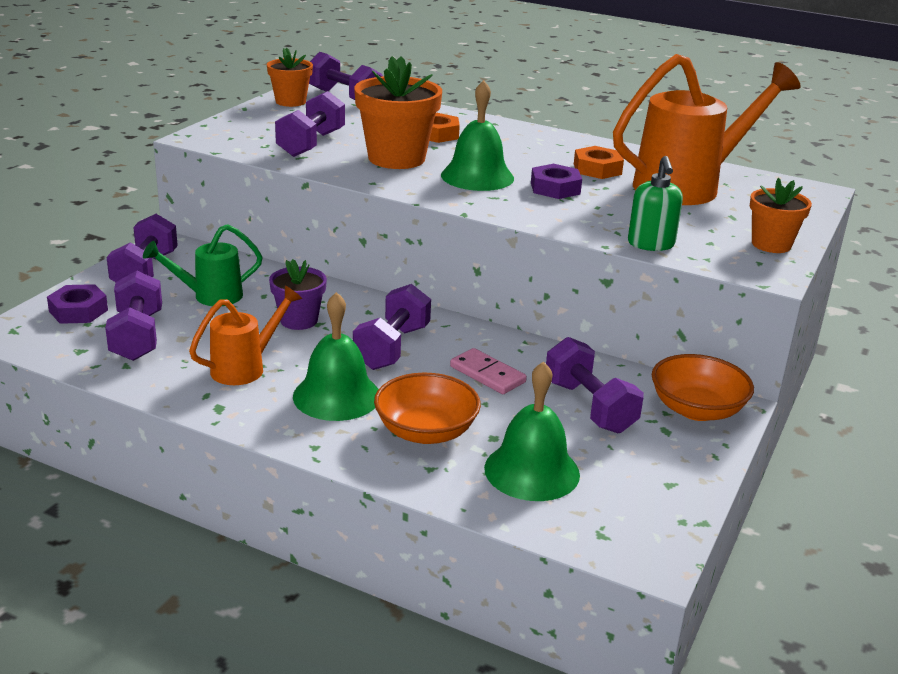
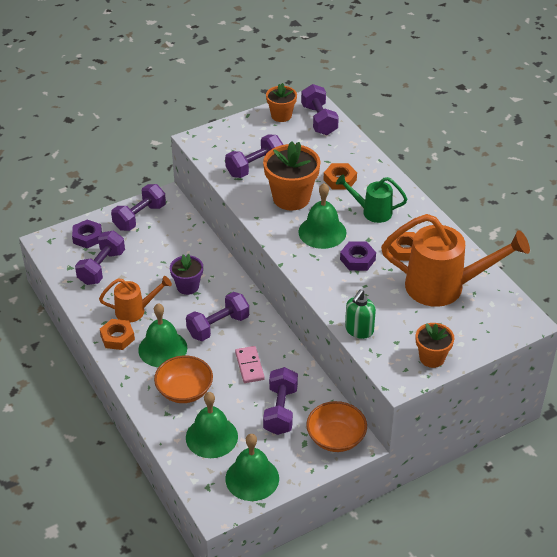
camera: 35 degrees right, 15 degrees up
(209, 296) = (157, 250): green watering can -> green watering can (372, 212)
(248, 405) = (117, 337): none -> orange nut
(650, 497) = (252, 478): none -> green bell

